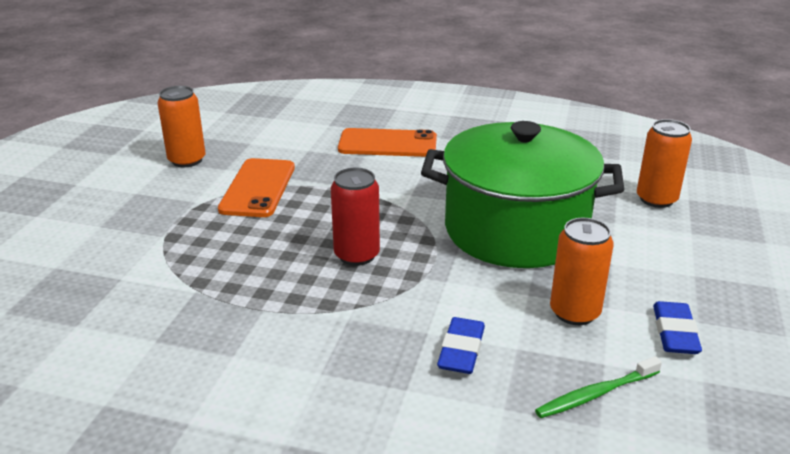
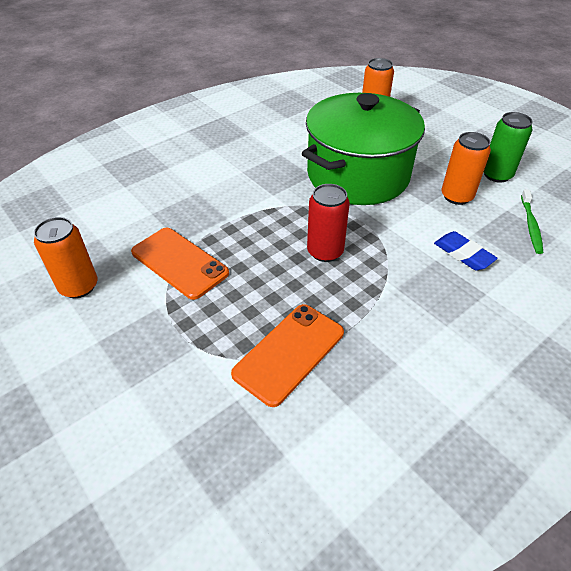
camera: 55 degrees left, 15 degrees up
(387, 144) = (192, 173): orange phone -> orange phone (289, 353)
(675, 332) = (496, 175): blue eraser -> green can

